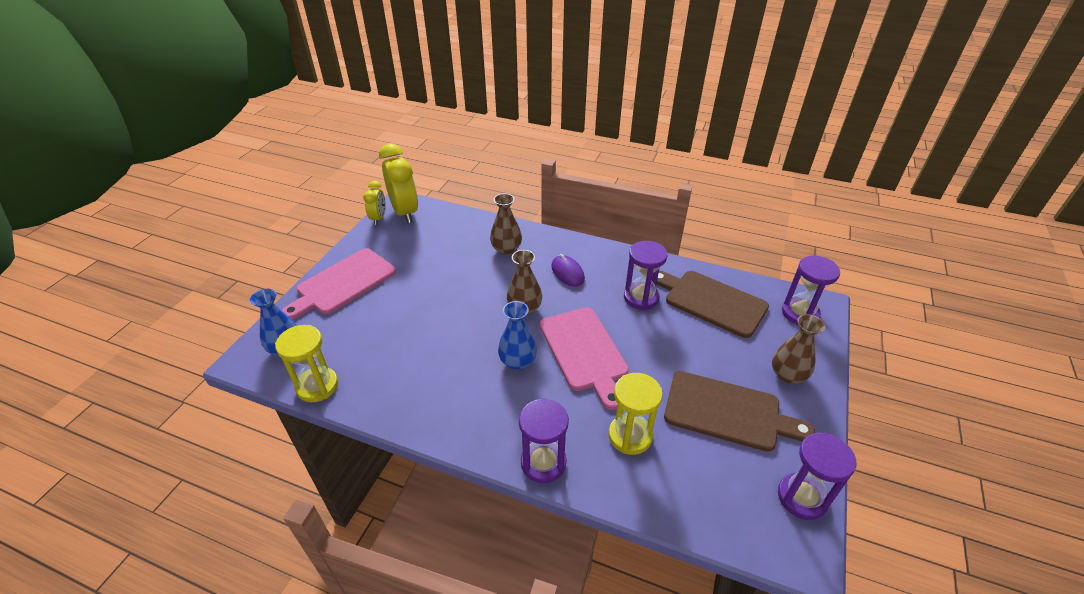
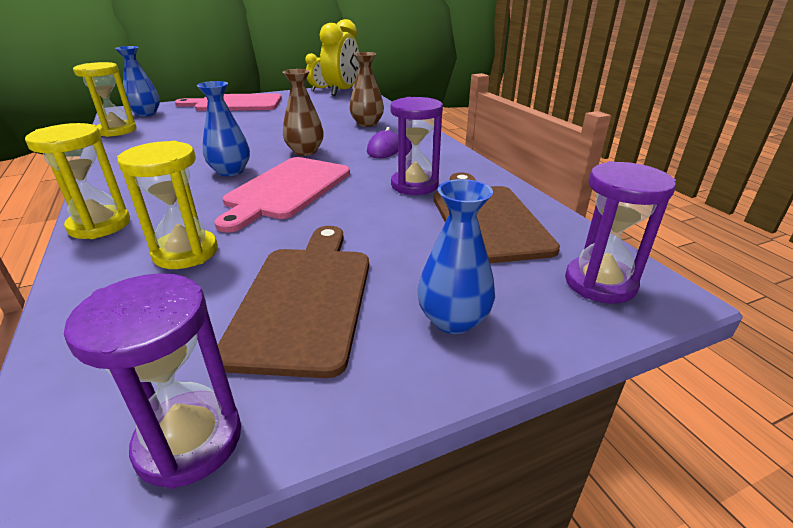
camera: 45 degrees right, 10 degrees down
(543, 463) = (100, 225): purple hourglass -> yellow hourglass
(728, 412) = (305, 299): brown cutting board -> brown cutting board turned 150 degrees counterclockwise
(787, 375) = (453, 320): brown vase -> blue vase

